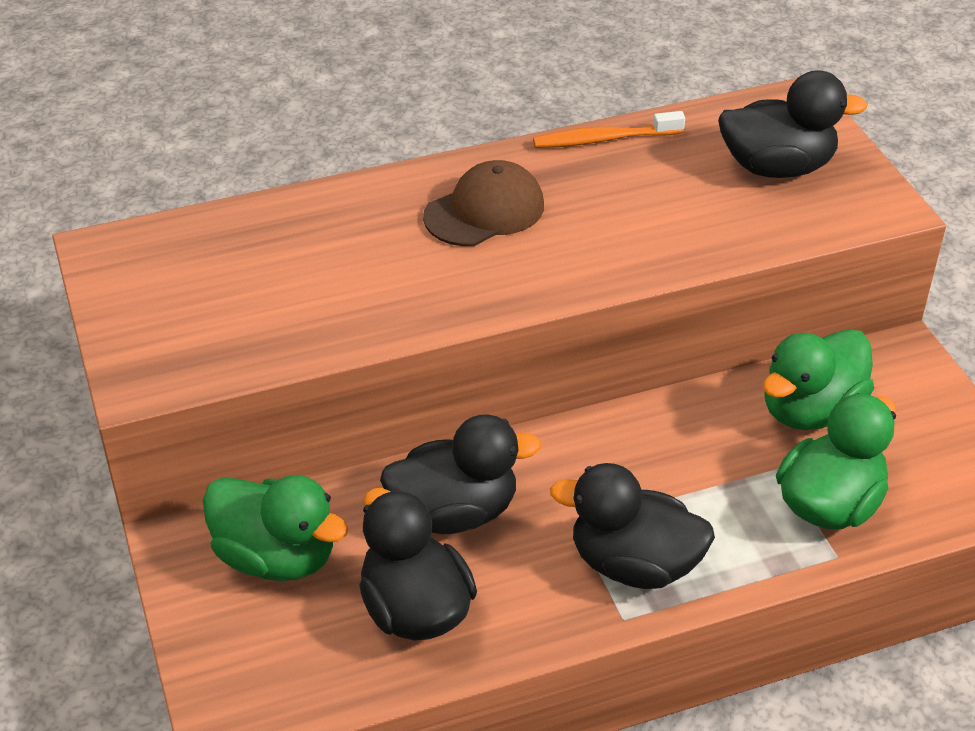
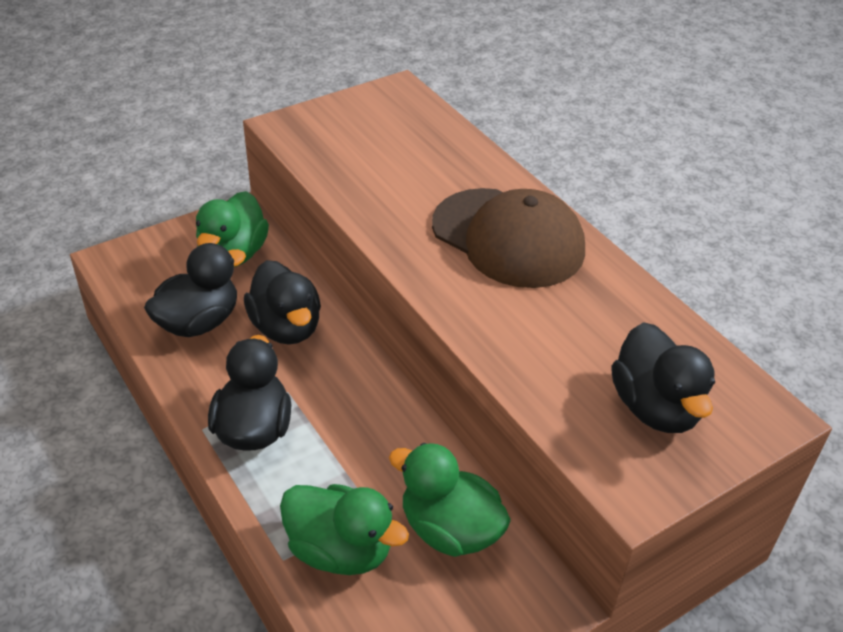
camera: 75 degrees right, 0 degrees up
(485, 211) = (508, 238): brown cap -> brown cap, size x1.61
(603, 139) = (635, 291): orange toothbrush -> none

